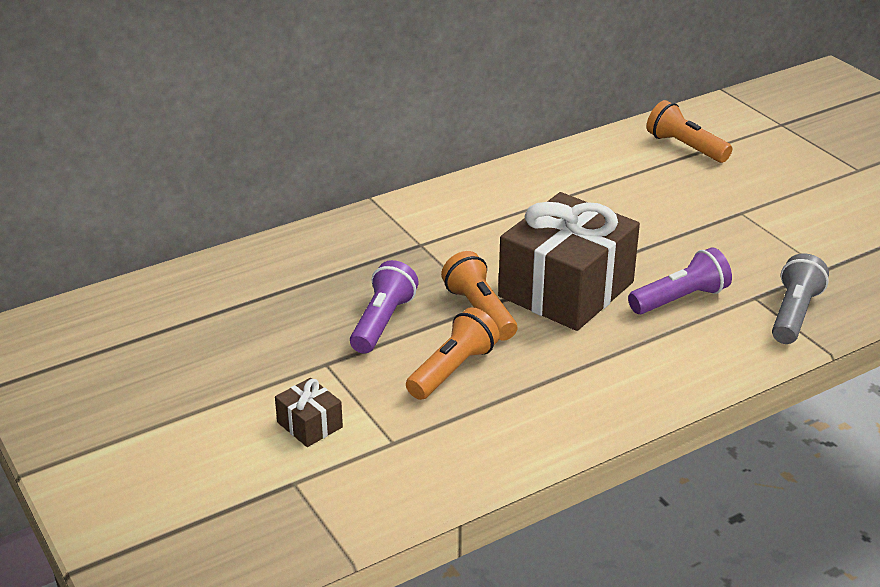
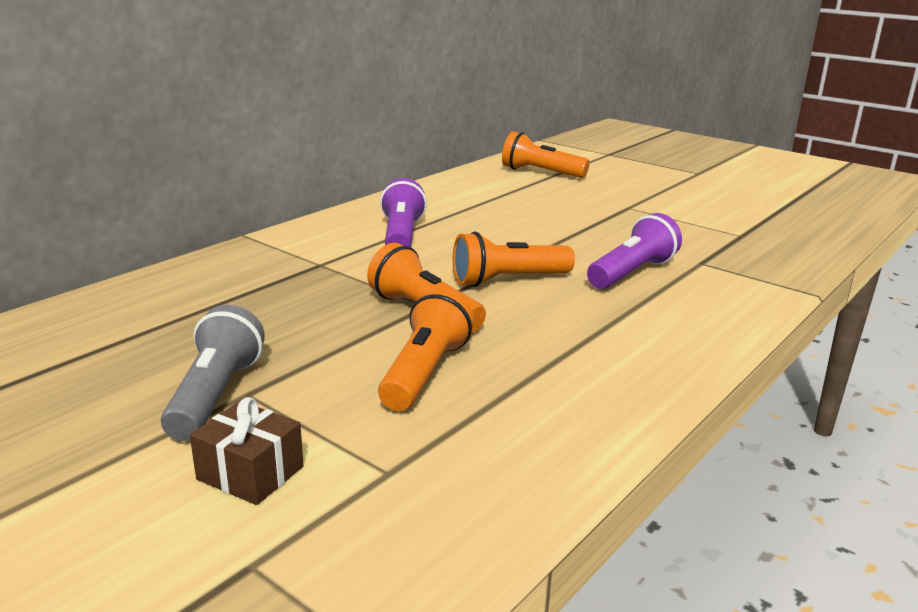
camera: 20 degrees left, 10 degrees down
(382, 322) = (308, 338): purple flashlight -> purple flashlight (401, 235)
(566, 289) = (508, 280): brown gift -> orange flashlight
(794, 314) = (751, 270): grey flashlight -> grey flashlight (215, 395)

